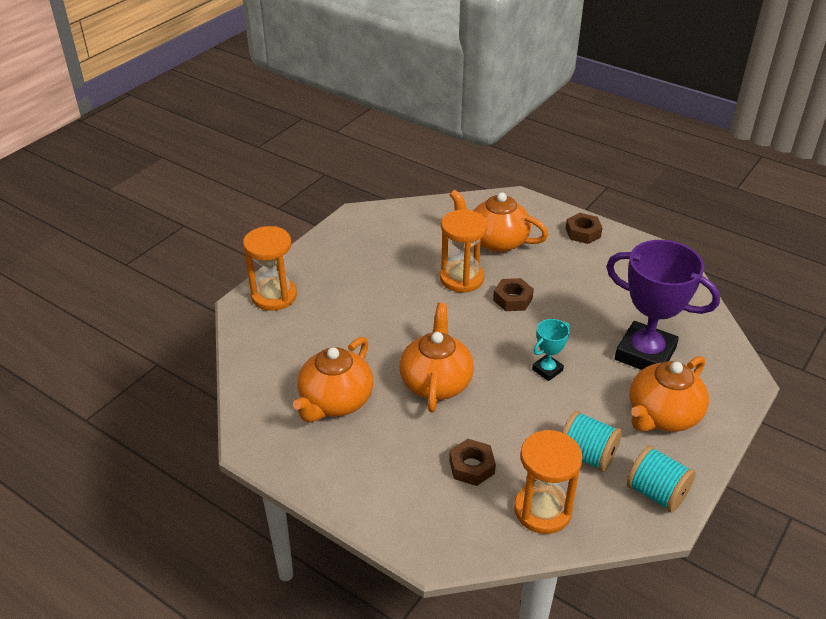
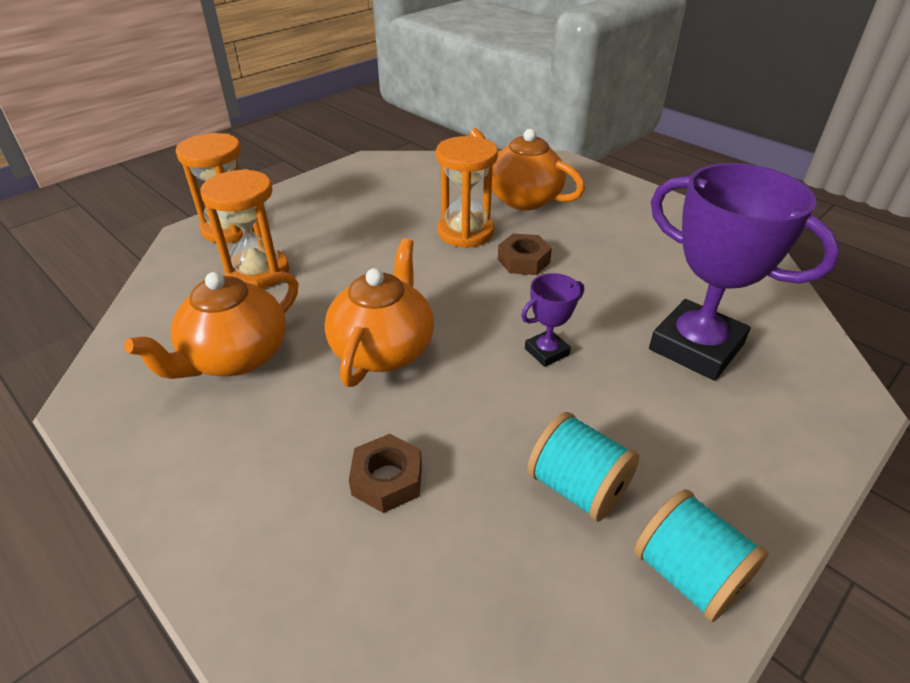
camera: 10 degrees right, 0 degrees up
(542, 510) = (478, 575): orange hourglass -> orange hourglass (258, 272)
(547, 370) = (546, 351): turquoise trophy -> purple trophy
(583, 232) = (633, 199): brown nut -> none
(662, 415) = (713, 439): orange teapot -> none

